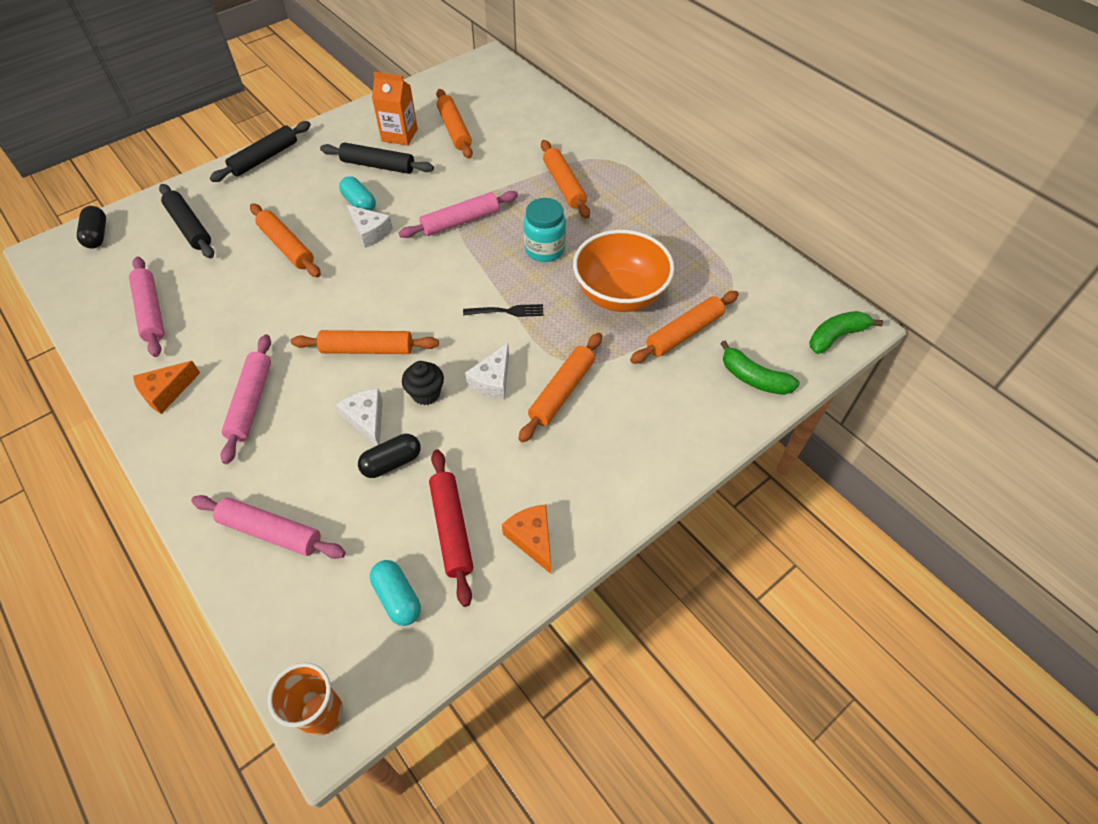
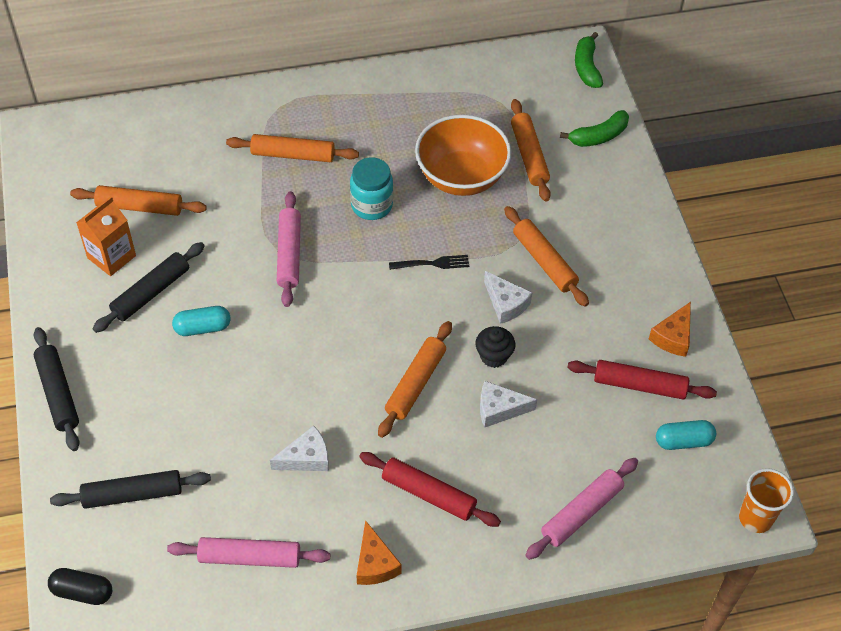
camera: 65 degrees left, 0 degrees up
(251, 402) = (428, 494): pink rolling pin -> red rolling pin
(287, 246) = (228, 410): orange rolling pin -> none
(370, 232) = (254, 332): white cheese -> white cheese (306, 458)
(392, 462) = (555, 405): black capsule -> none
(506, 311) = (432, 264): black fork -> black fork turned 60 degrees clockwise
(532, 538) = (673, 337): orange cheese -> orange cheese turned 60 degrees counterclockwise

